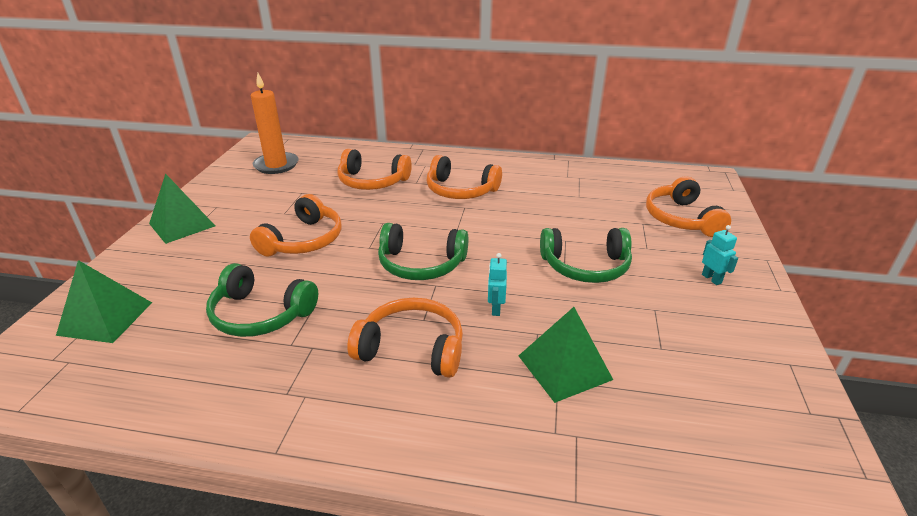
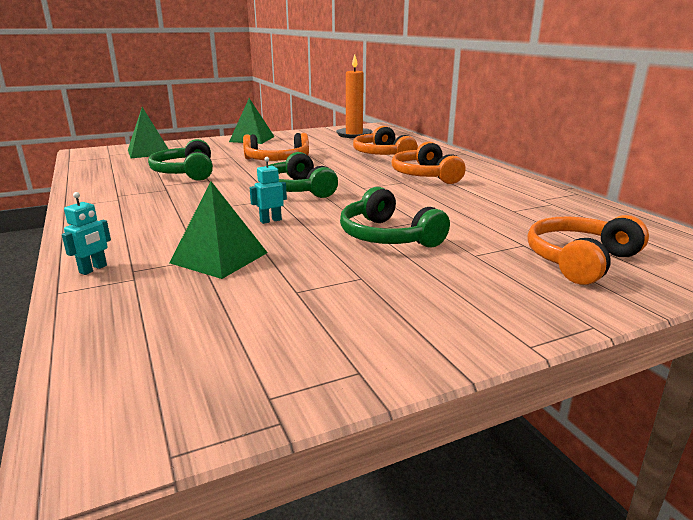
camera: 55 degrees right, 10 degrees down
(412, 348) = (191, 210): orange headphones -> none
(711, 279) = (473, 297): turquoise robot -> turquoise robot (93, 269)

